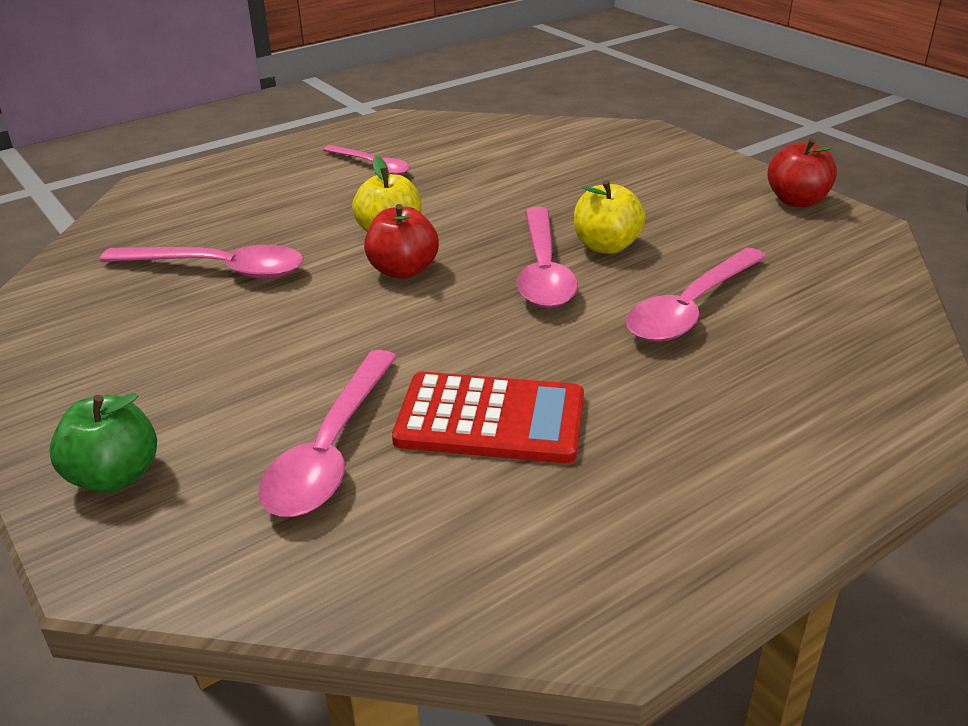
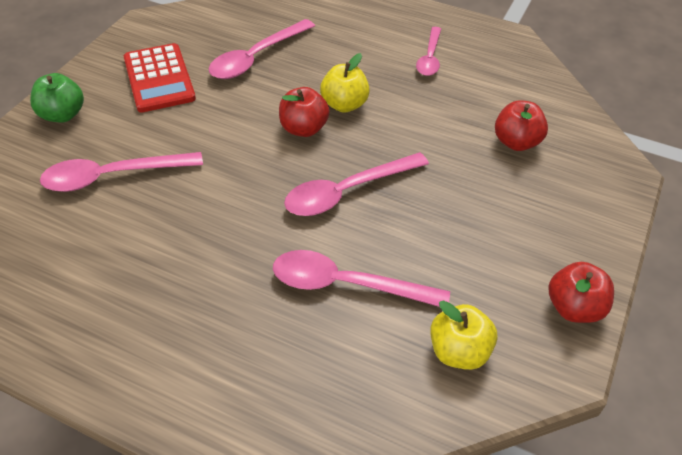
camera: 60 degrees right, 15 degrees up
(218, 269) = (256, 57): pink spoon -> pink spoon turned 60 degrees clockwise
(490, 419) = (167, 228): red calculator -> red calculator (159, 78)
(557, 163) = (516, 142): none -> red apple
(606, 246) = (404, 212): yellow apple -> yellow apple (459, 351)

